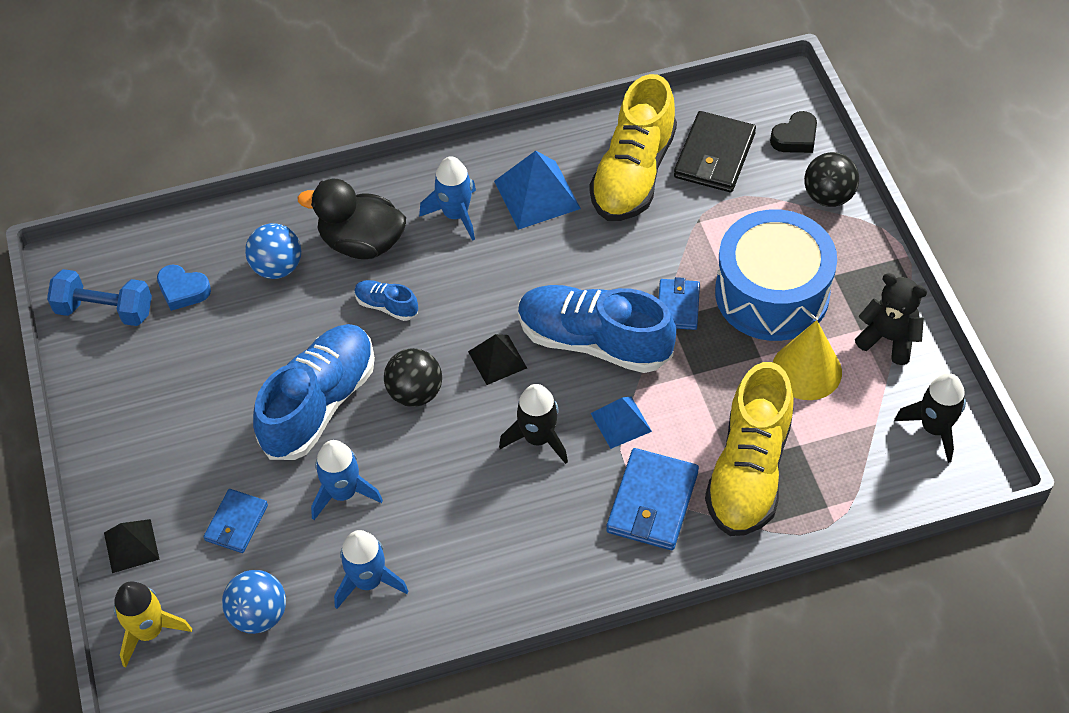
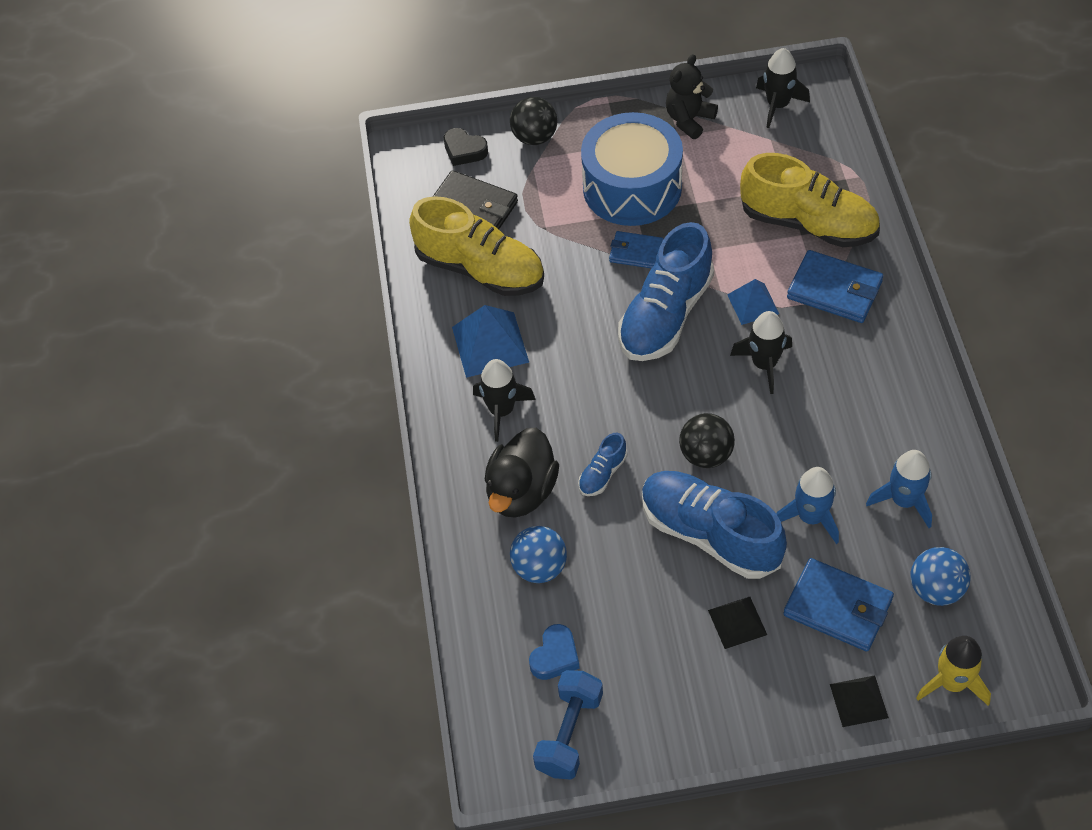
camera: 80 degrees left, 0 degrees up
(236, 523) = (838, 607): blue wallet -> blue wallet, size x1.61
(455, 214) = (501, 411): blue rocket -> black rocket
(497, 359) = (676, 388): black pyramid -> black pyramid (737, 622)
(795, 138) = (464, 150): black heart -> black heart turned 150 degrees clockwise
(806, 370) = (714, 175): yellow cone -> none

